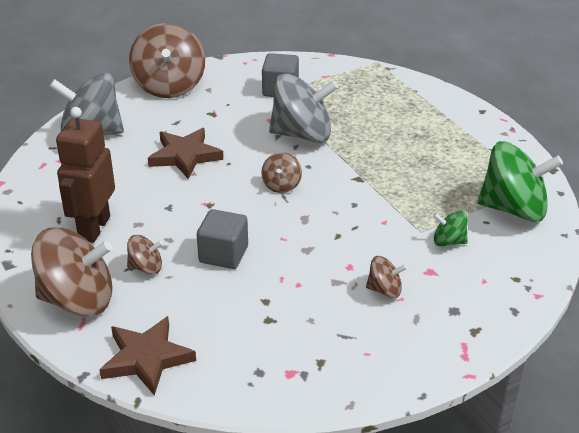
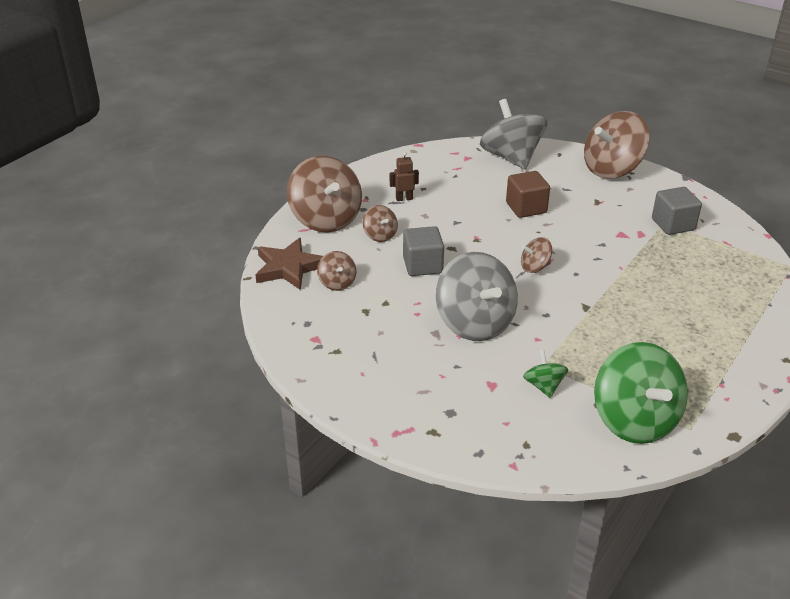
camera: 65 degrees right, 0 degrees up
(94, 228) = (404, 198): brown robot -> brown robot, size x0.46
(185, 156) = (526, 208): brown star -> brown cube
(302, 134) = (618, 256): grey spinning top -> grey spinning top (475, 323)
(385, 290) = (446, 363): brown spinning top -> brown spinning top (337, 283)

